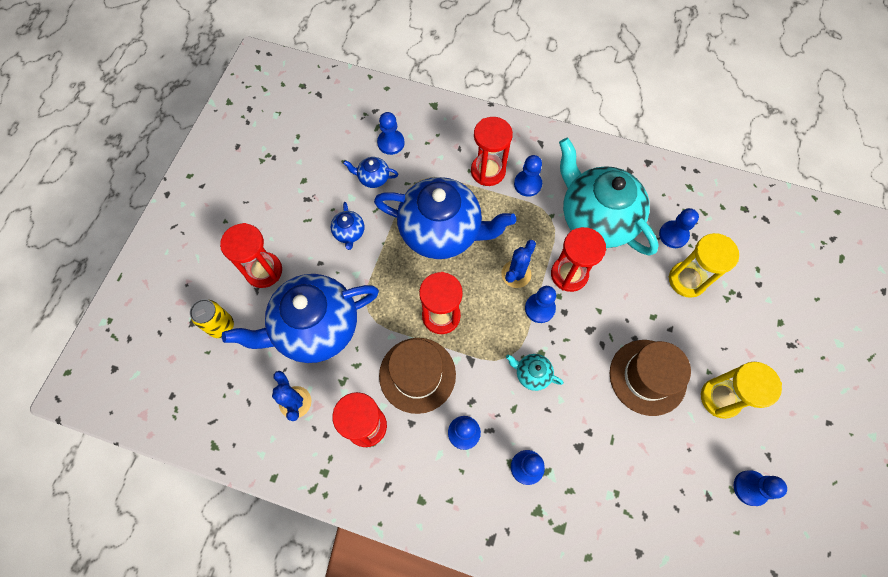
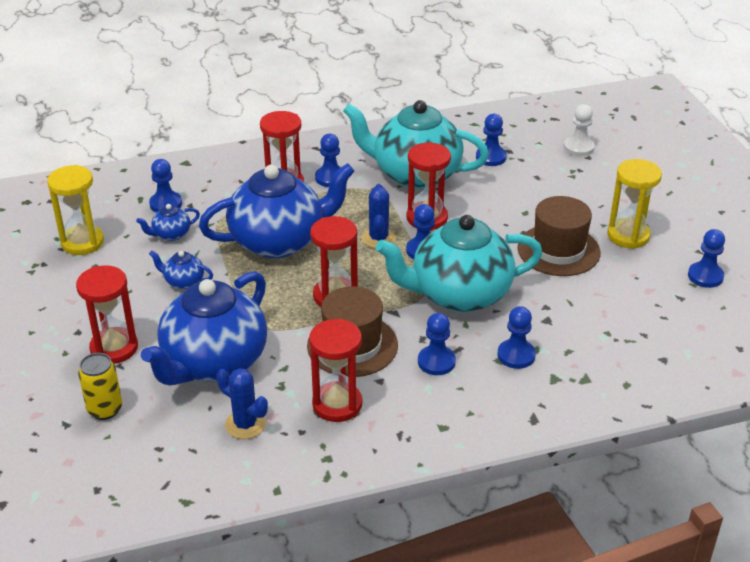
camera: 35 degrees left, 30 degrees down
(349, 233) = (183, 281): blue teapot -> blue teapot turned 150 degrees clockwise
(532, 374) = (459, 294): turquoise teapot -> turquoise teapot, size x2.45
(687, 280) = (529, 179): yellow hourglass -> yellow hourglass (82, 242)
(759, 267) = (578, 148): none -> white pawn

